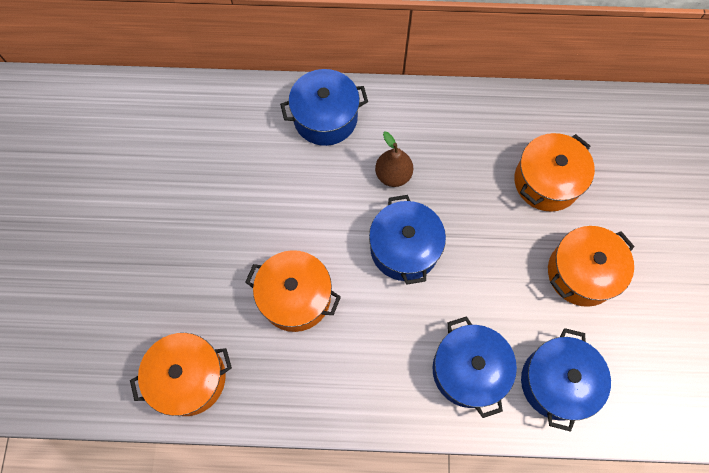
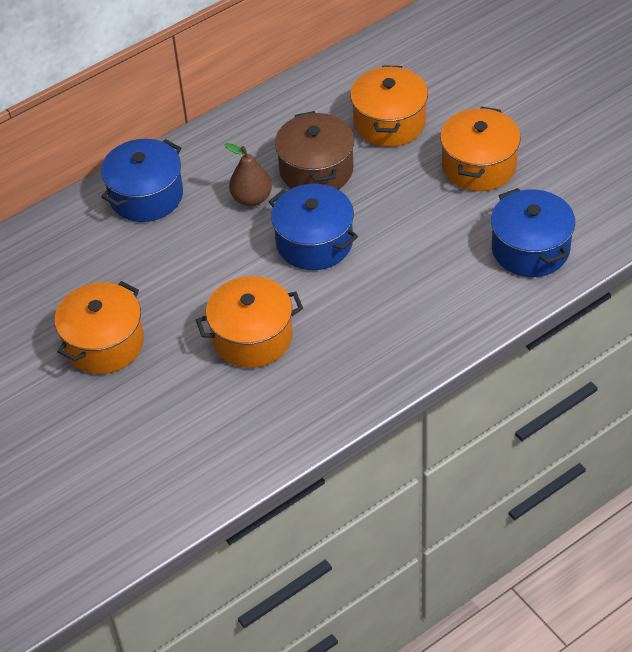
camera: 35 degrees left, 20 degrees down
(189, 378) = (214, 456): orange pot -> orange pot (104, 343)
(458, 184) = (316, 170): none -> brown pot
(468, 370) = (452, 288): blue pot -> none

